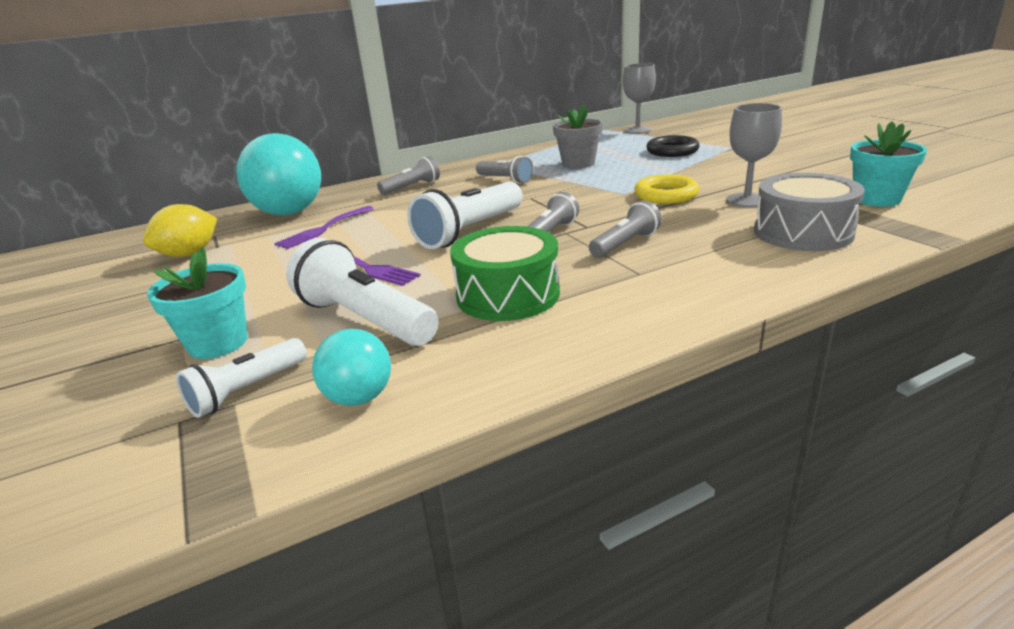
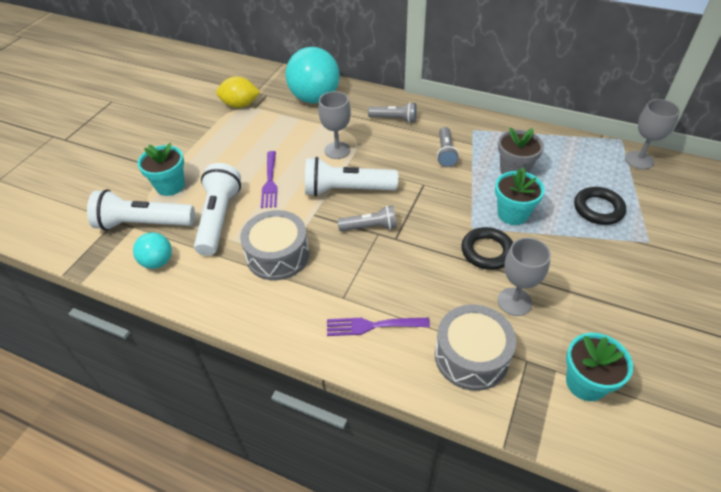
camera: 50 degrees right, 20 degrees up
(247, 390) = (143, 223): white flashlight -> white flashlight, size x1.70
(323, 229) = (304, 129): purple fork -> purple fork (372, 326)
(398, 221) = (337, 150): none -> grey goblet
(508, 295) = (278, 255): green drum -> grey drum
(625, 244) = (380, 271): grey flashlight -> none
(632, 176) = (512, 214): none -> turquoise flower pot
(666, 195) = (487, 251): yellow ring -> black ring

